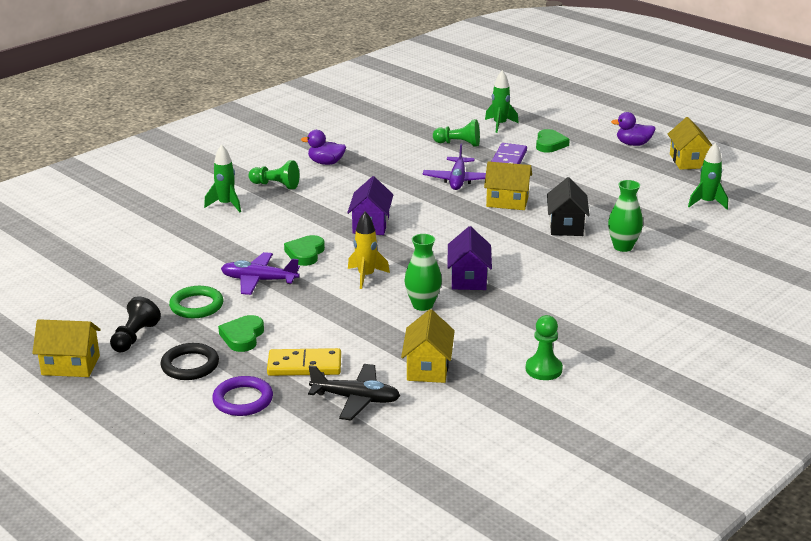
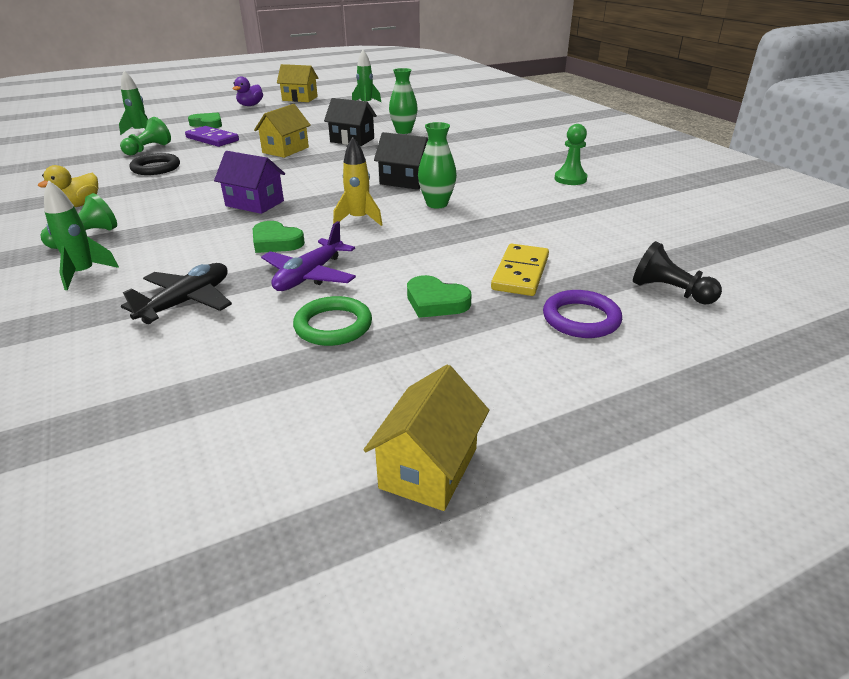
camera: 70 degrees left, 5 degrees up
(135, 337) = (381, 388): black pawn -> black pawn (670, 291)
(190, 365) = (485, 347): black ring -> black ring (156, 168)
(326, 163) = (79, 205): purple duck -> yellow duck
(356, 399) = (596, 255): black plane -> black plane (187, 302)
(428, 368) = (550, 217): yellow house -> none
(457, 180) = (218, 159): purple plane -> none
(468, 279) = (405, 181): purple house -> black house

